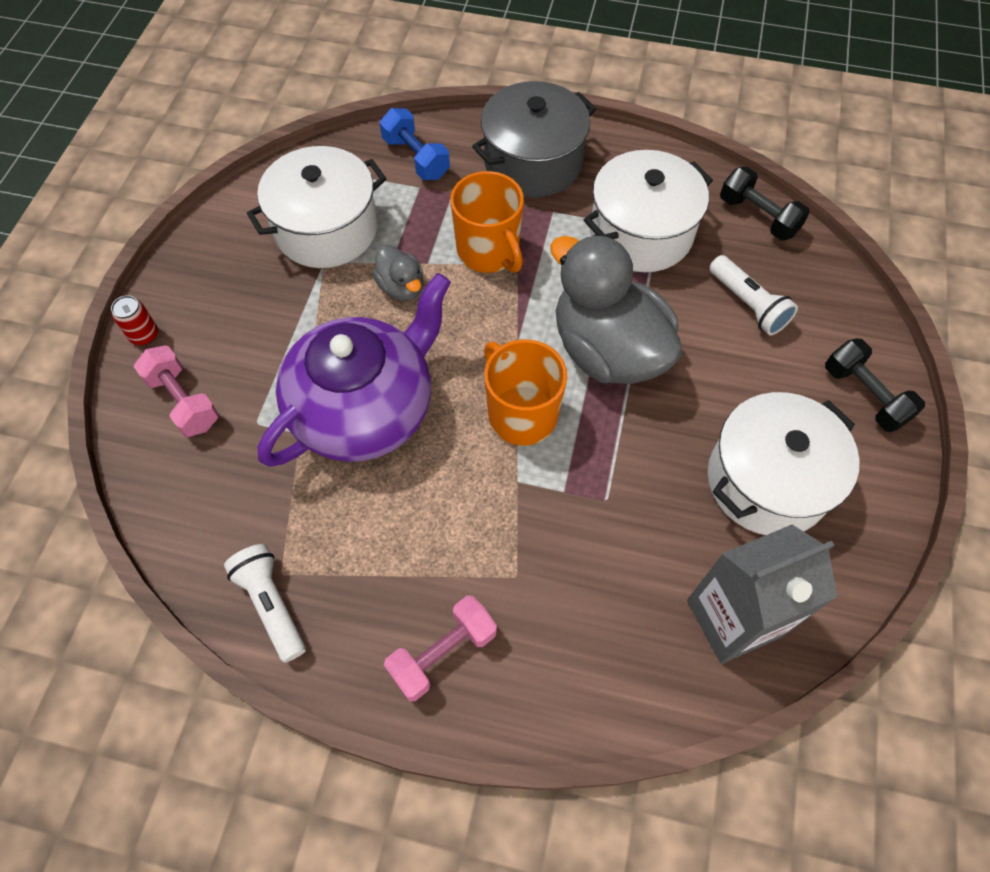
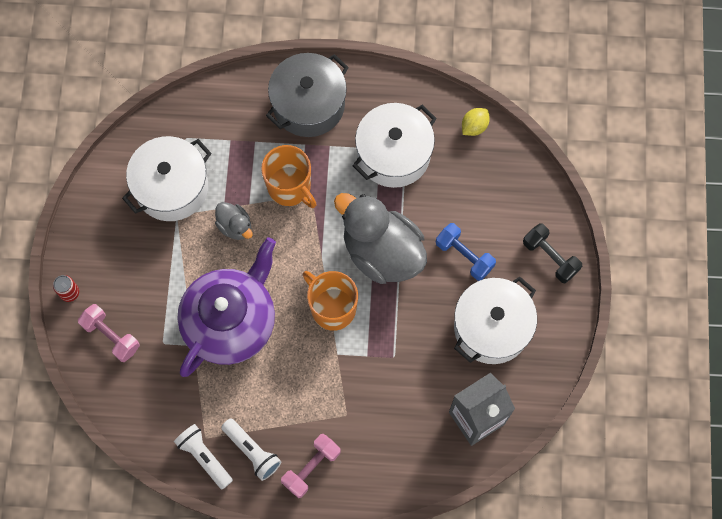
camera: 10 degrees left, 10 degrees up
(416, 158) = (222, 114): blue dumbbell -> blue dumbbell (464, 256)
(748, 304) = (472, 201): white flashlight -> white flashlight (252, 451)
(758, 216) = (474, 126): black dumbbell -> yellow lemon

